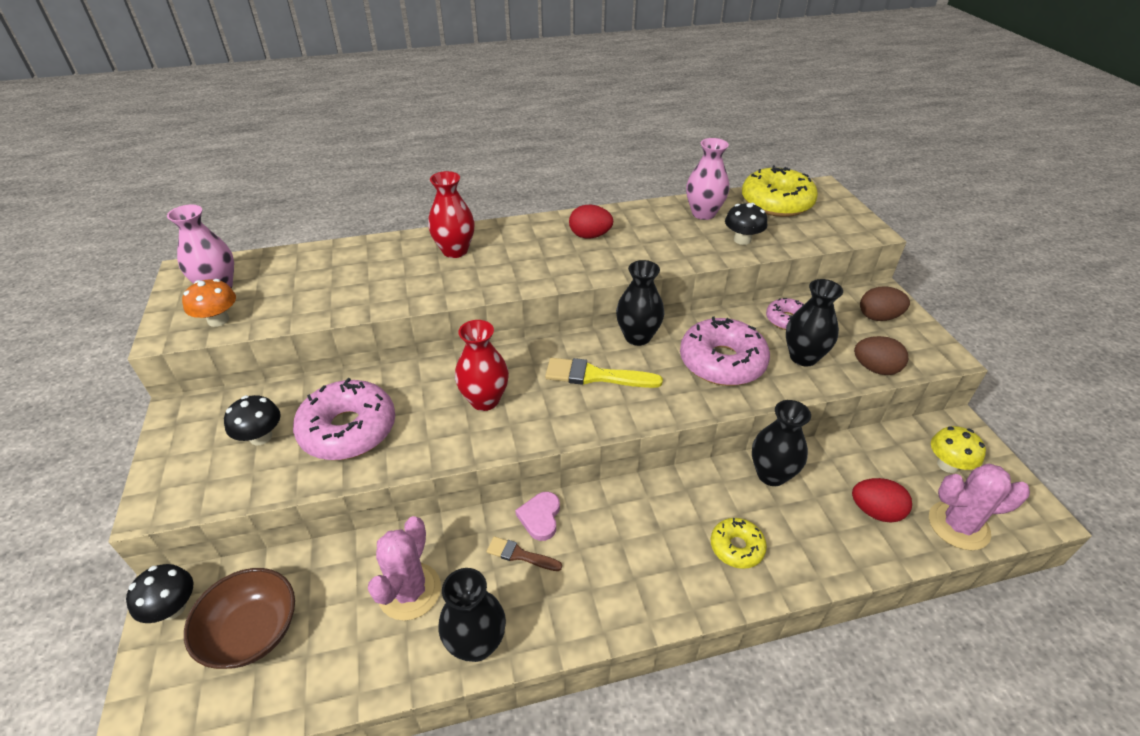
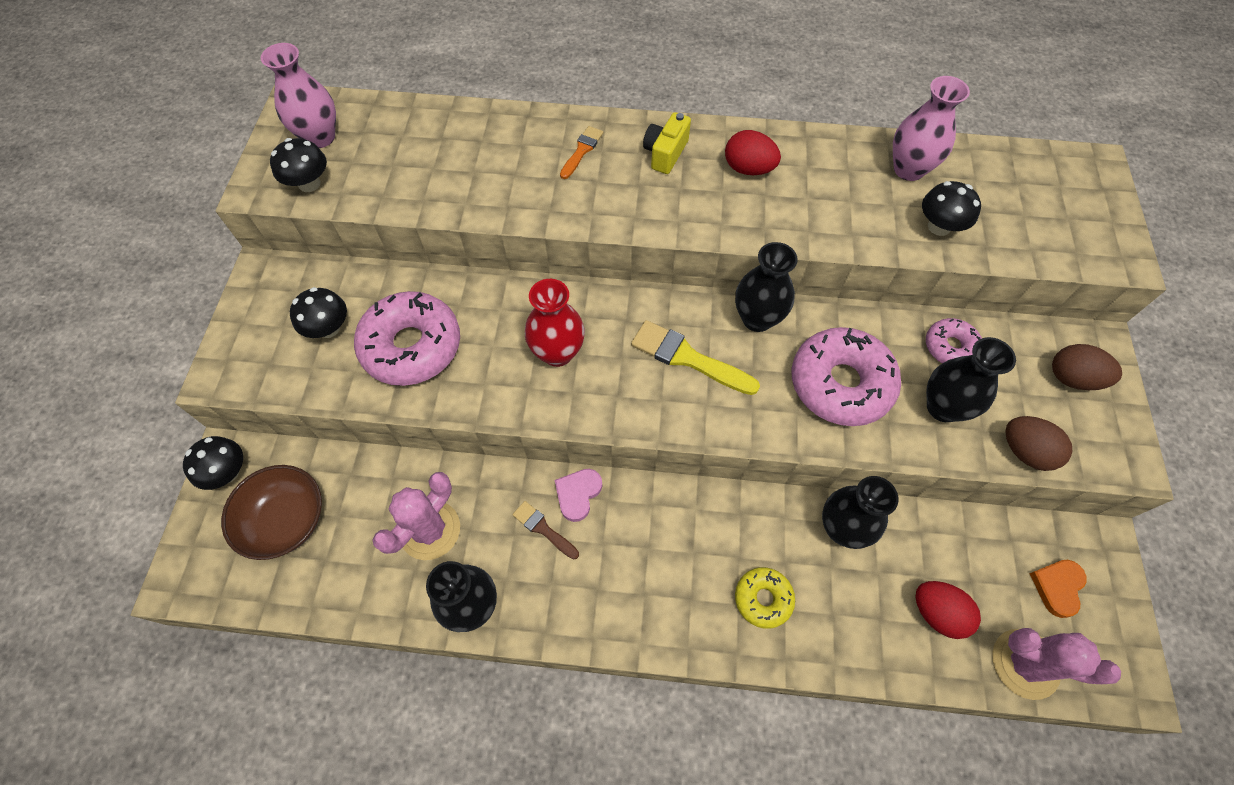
camera: 20 degrees right, 20 degrees up
(218, 320) = (309, 183): orange mushroom -> black mushroom
(455, 251) = (582, 150): red vase -> orange brush
(522, 239) = (665, 153): none -> yellow camera
(776, 203) = (1017, 176): yellow donut -> none
(947, 464) = (1057, 587): yellow mushroom -> orange heart

